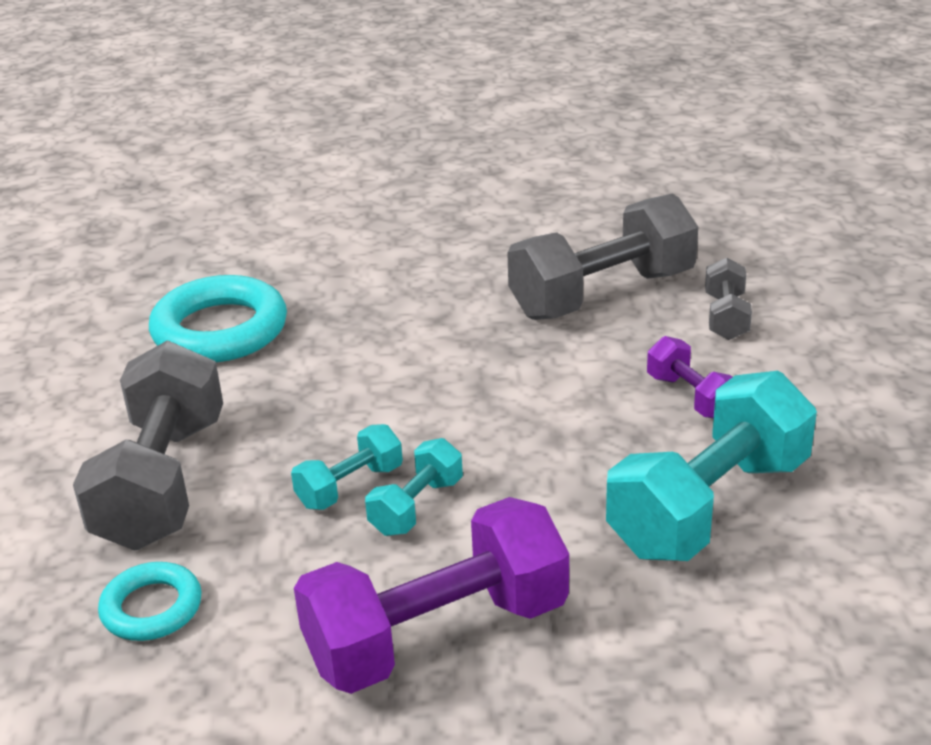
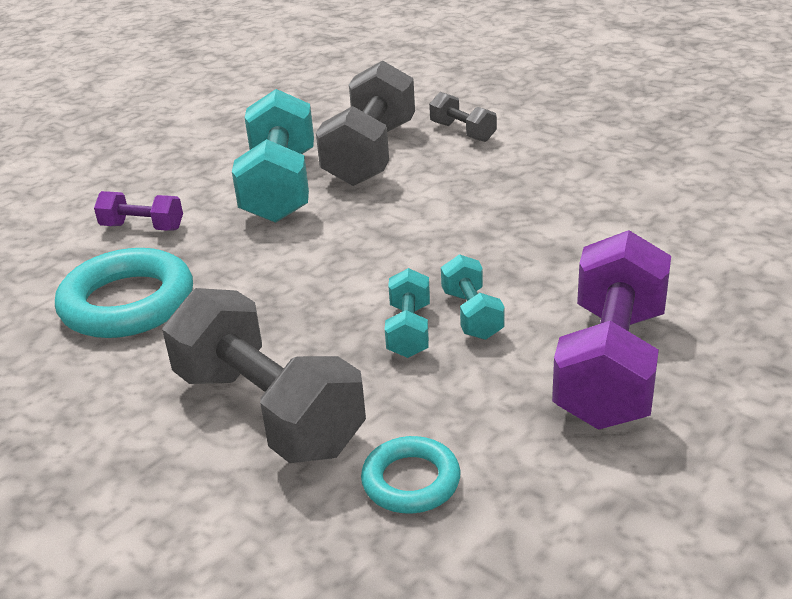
camera: 45 degrees left, 0 degrees up
(691, 397) = (517, 177): purple dumbbell -> purple dumbbell (142, 227)
(709, 506) = (623, 219): turquoise dumbbell -> turquoise dumbbell (280, 187)

